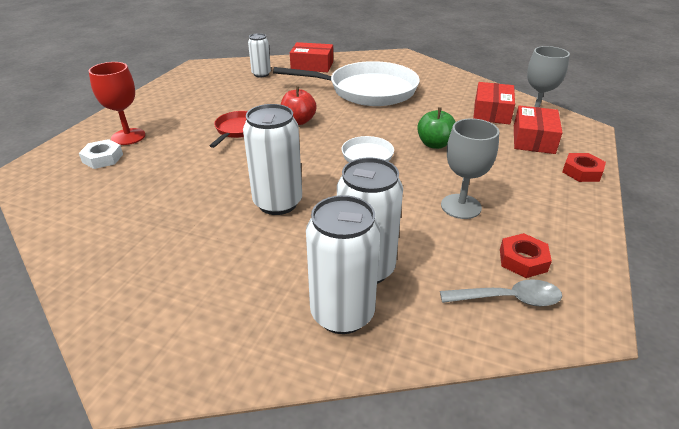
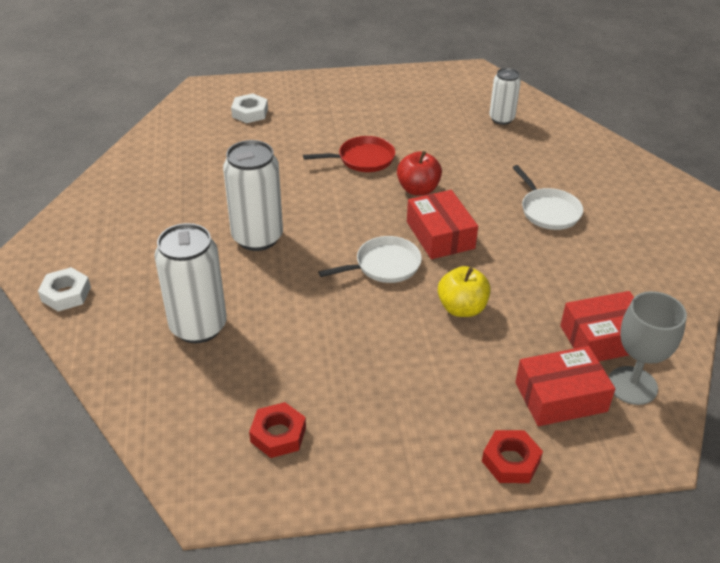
camera: 60 degrees right, 5 degrees up
(128, 137) = (294, 106): red goblet -> none
(237, 355) = (66, 294): none -> white nut
(312, 65) = (568, 144): red box -> red box (440, 235)
(342, 314) = (135, 332): white can -> none
(367, 90) = (548, 211): white pan -> white pan, size x0.48
(434, 144) = (462, 308): green apple -> yellow apple
(461, 206) = (343, 364): grey goblet -> none
(508, 299) = (211, 434): grey spoon -> none

